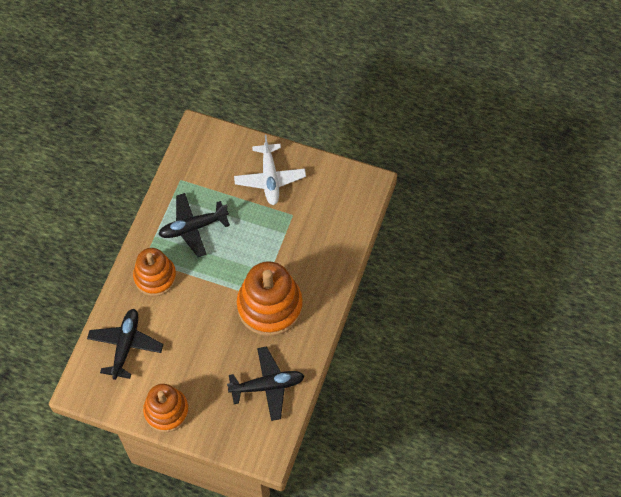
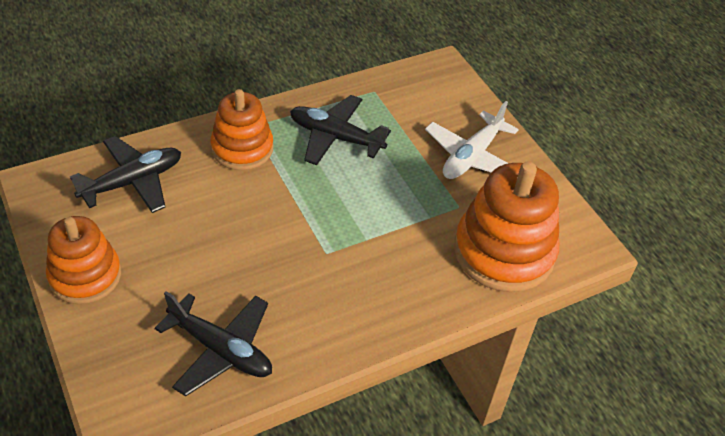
camera: 40 degrees right, 15 degrees down
(270, 306) = (326, 271): orange stacking toy -> orange stacking toy (504, 252)

